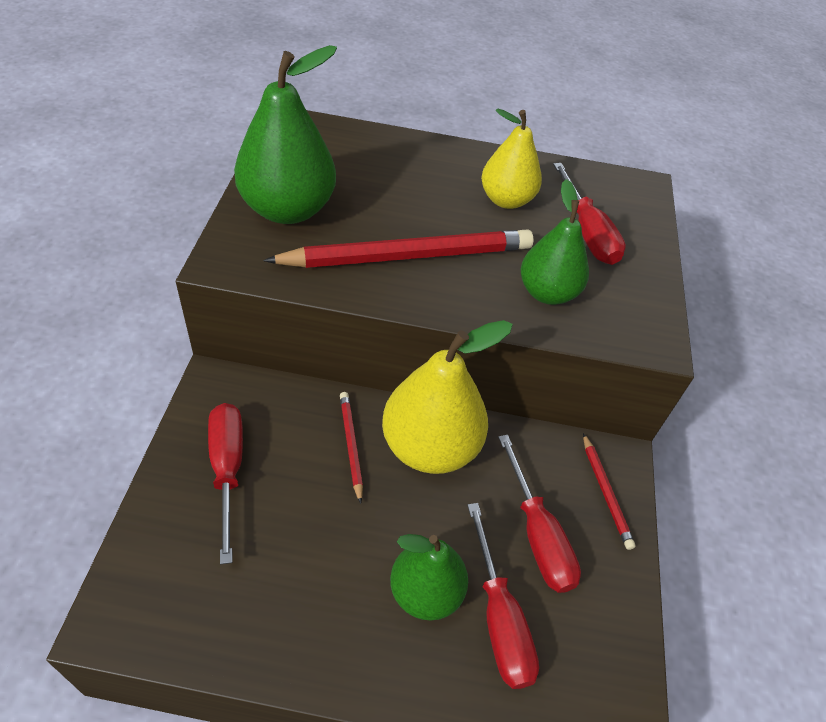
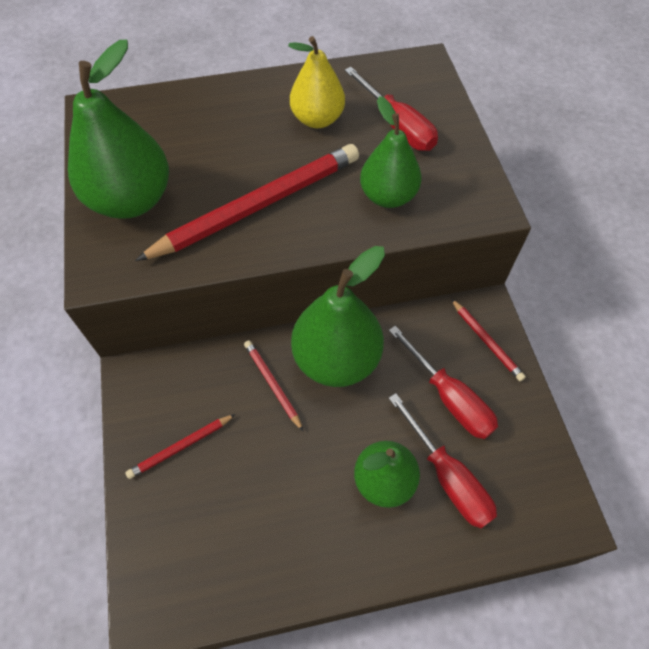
camera: 15 degrees left, 10 degrees up
(227, 469) = (180, 447): red screwdriver -> red pencil
(430, 447) = (336, 359): yellow pear -> green pear

